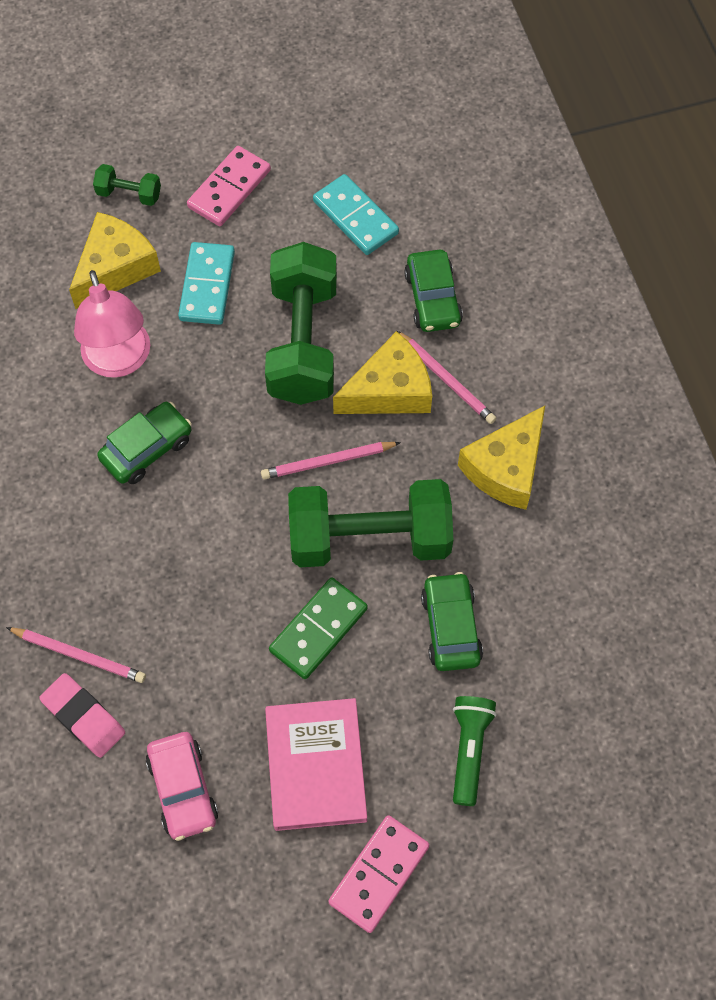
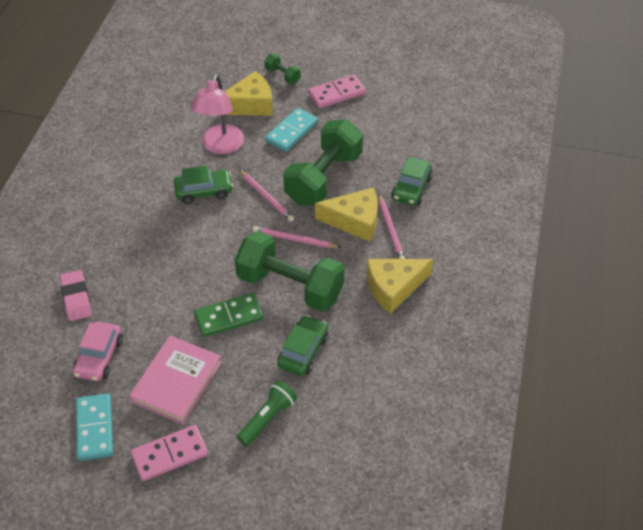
camera: 30 degrees right, 15 degrees down
(79, 655) = (96, 268): pink pencil -> pink pencil (266, 197)
(355, 217) = (396, 133): turquoise domino -> turquoise domino (95, 428)

